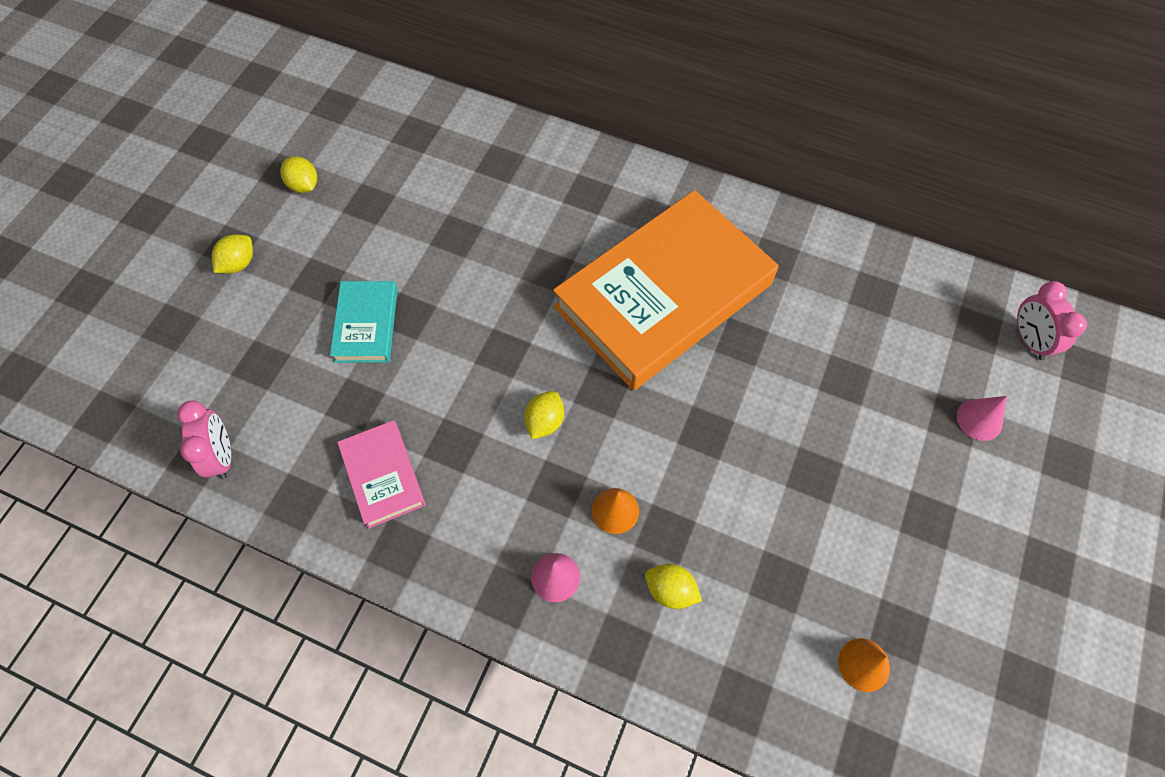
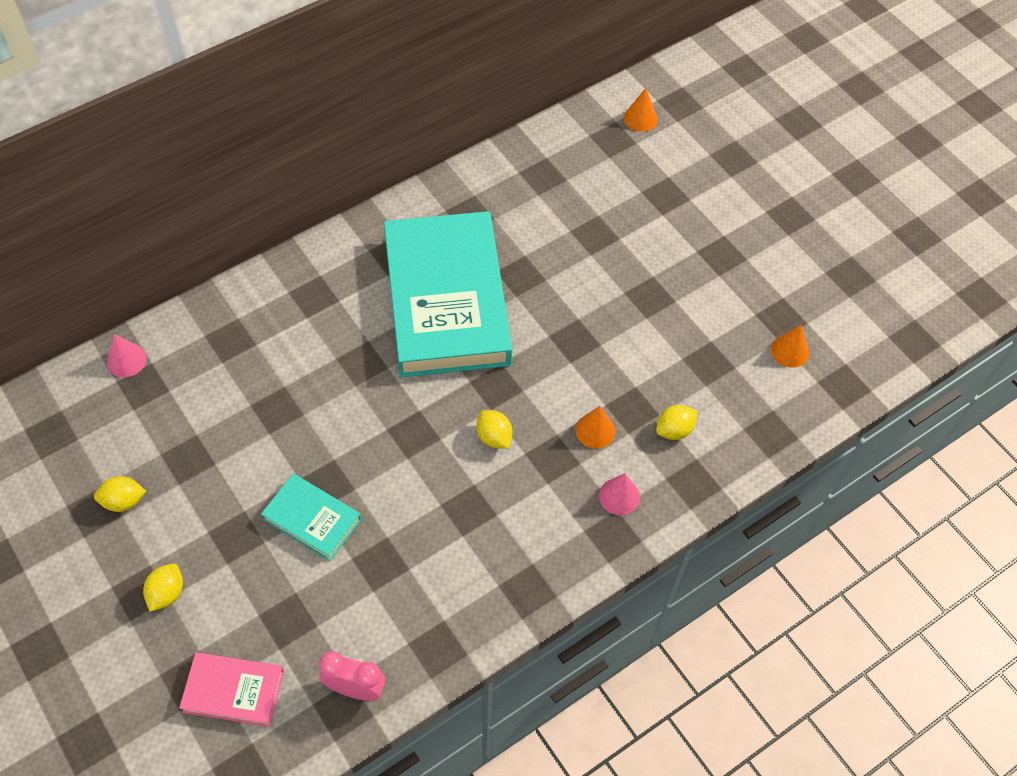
camera: 60 degrees left, 5 degrees down
(239, 264) = (167, 593): yellow lemon -> yellow lemon turned 45 degrees clockwise
(383, 476) = (460, 573): pink book -> pink book (233, 691)
(663, 295) = (446, 300): orange book -> turquoise book
(979, 419) = (675, 182): pink cone -> pink cone (126, 360)
(1029, 340) = (640, 118): pink clock -> orange cone

